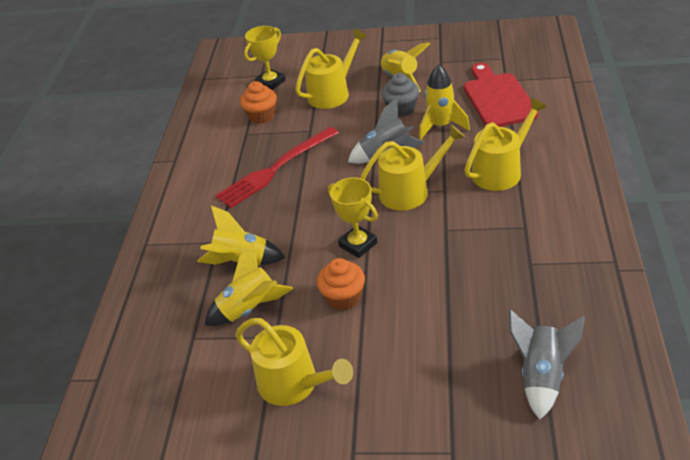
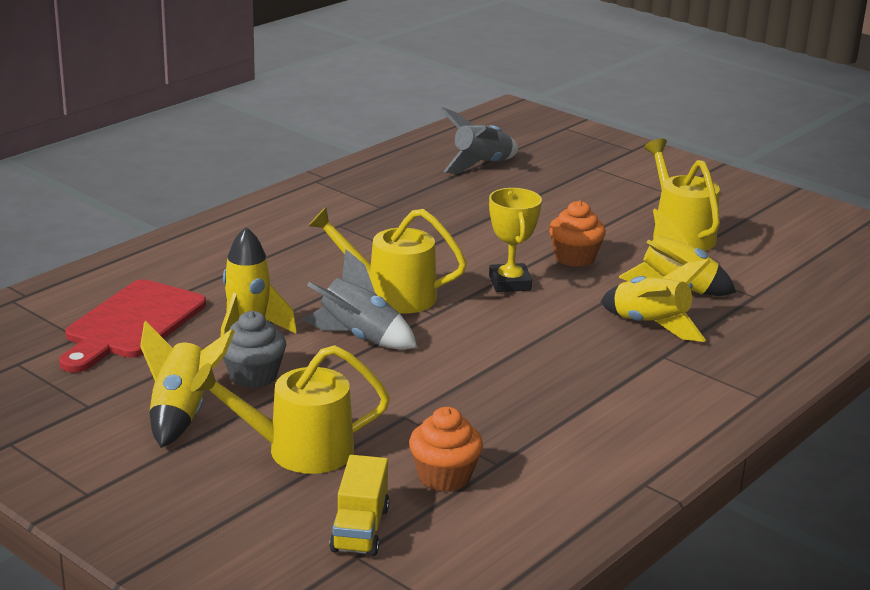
camera: 150 degrees left, 15 degrees down
(270, 82) = (360, 529): yellow trophy -> yellow truck
(275, 169) = (511, 393): red fork -> none
(501, 171) = (275, 266): yellow watering can -> none

